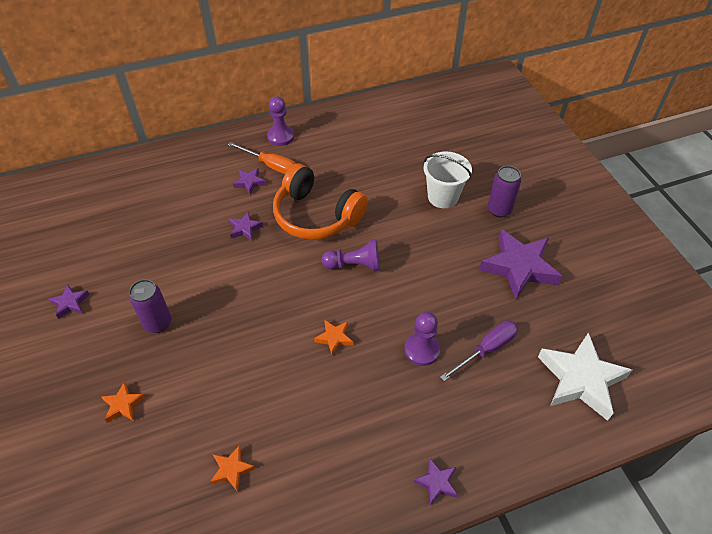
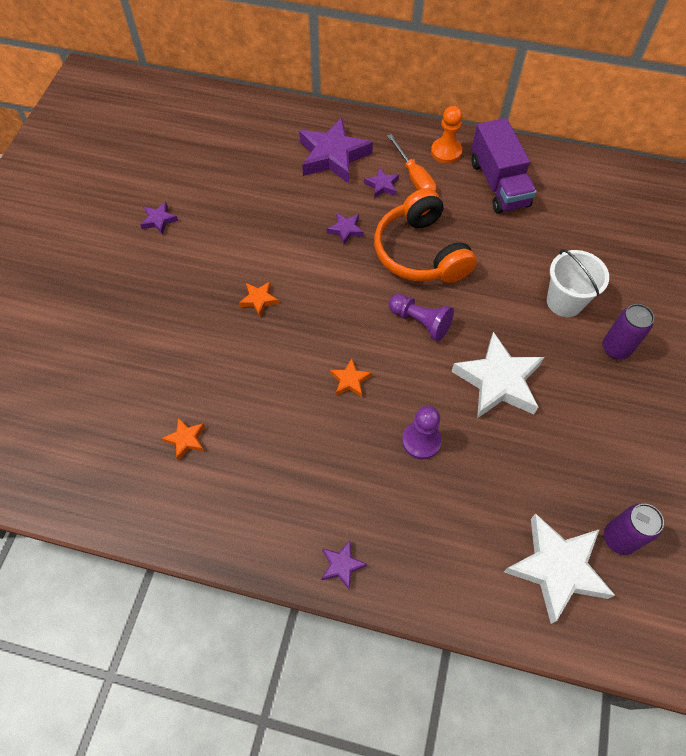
camera: 35 degrees right, 10 degrees up
(123, 405) = (142, 332): orange star -> orange star (259, 300)
(158, 323) = (214, 278): purple can -> purple can (619, 538)
(280, 136) = (446, 152): purple pawn -> orange pawn
(336, 141) = (498, 184): none -> purple truck
(442, 275) = (498, 381): none -> white star
(486, 349) = (484, 479): purple screwdriver -> none
(519, 267) = (586, 420): purple star -> purple star (333, 156)

